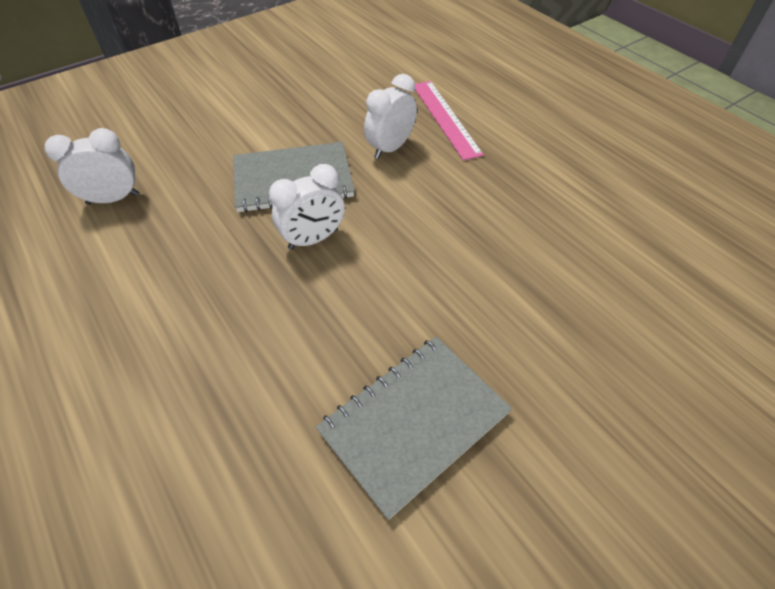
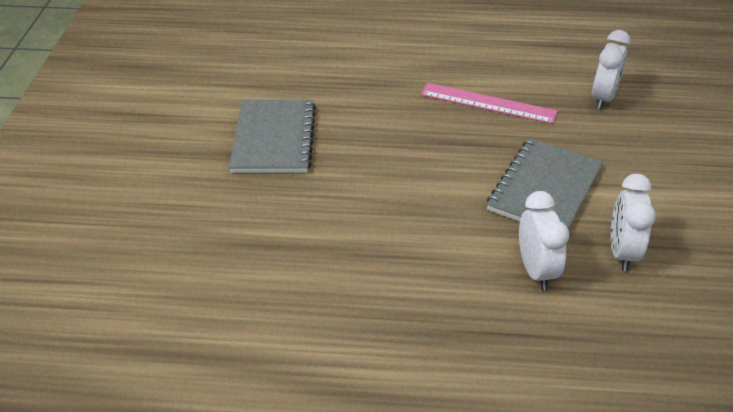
camera: 130 degrees right, 10 degrees down
(313, 239) = (459, 168): white clock -> white clock (622, 252)
(445, 118) = (553, 346): pink ruler -> pink ruler (488, 103)

